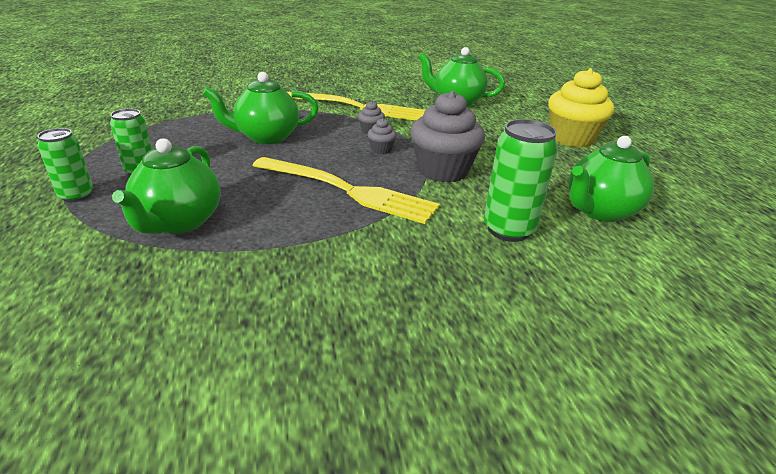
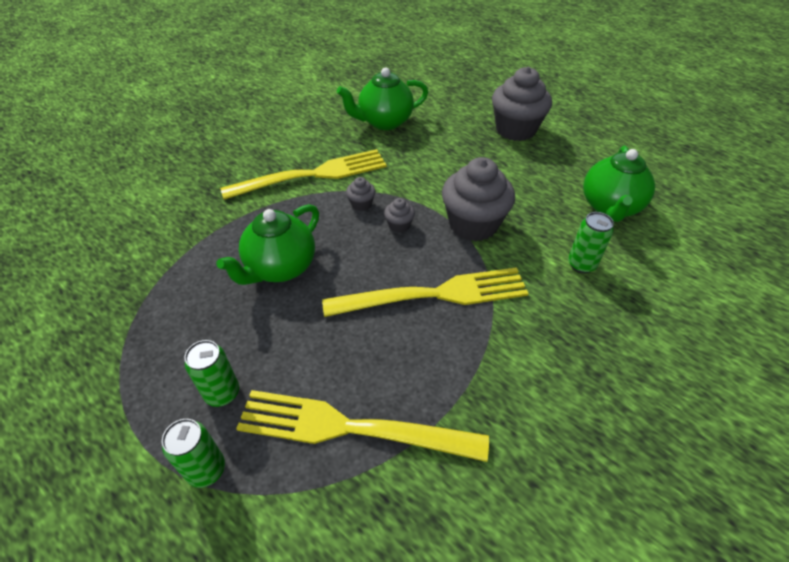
camera: 35 degrees left, 15 degrees up
(179, 222) = (351, 428): green teapot -> yellow fork
(508, 230) = (581, 264): green can -> green can, size x0.64
(571, 138) = (515, 129): yellow cupcake -> grey cupcake

